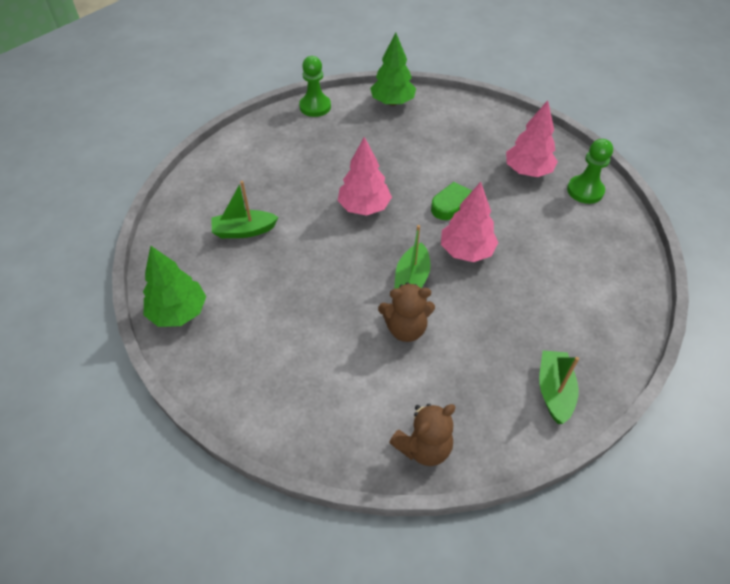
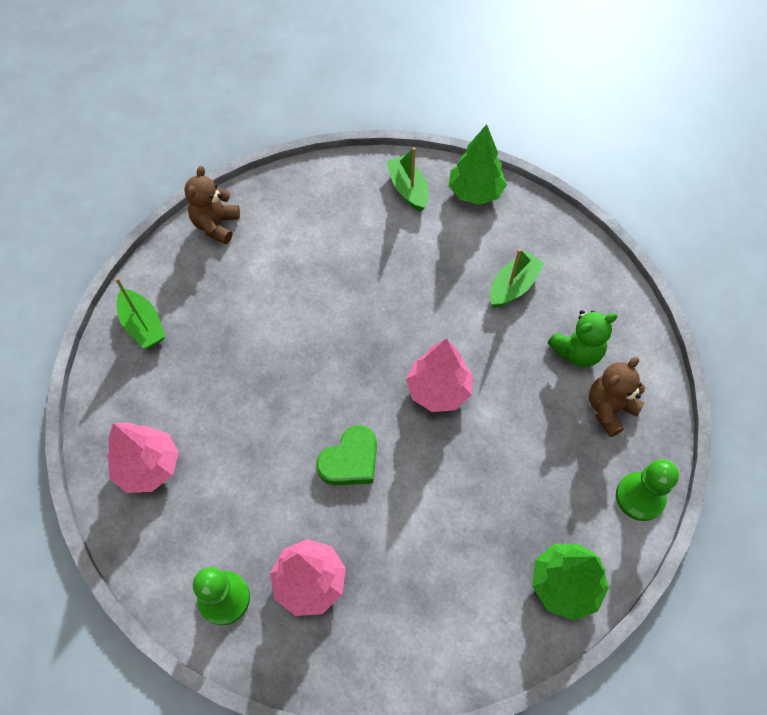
camera: 140 degrees right, 10 degrees up
(258, 174) = (577, 352): none -> green teddy bear
(405, 328) = (295, 296): brown teddy bear -> brown teddy bear (609, 409)
(411, 279) = (326, 343): green boat -> green boat (408, 189)
(466, 251) = (300, 409): pink tree -> pink tree (148, 466)

